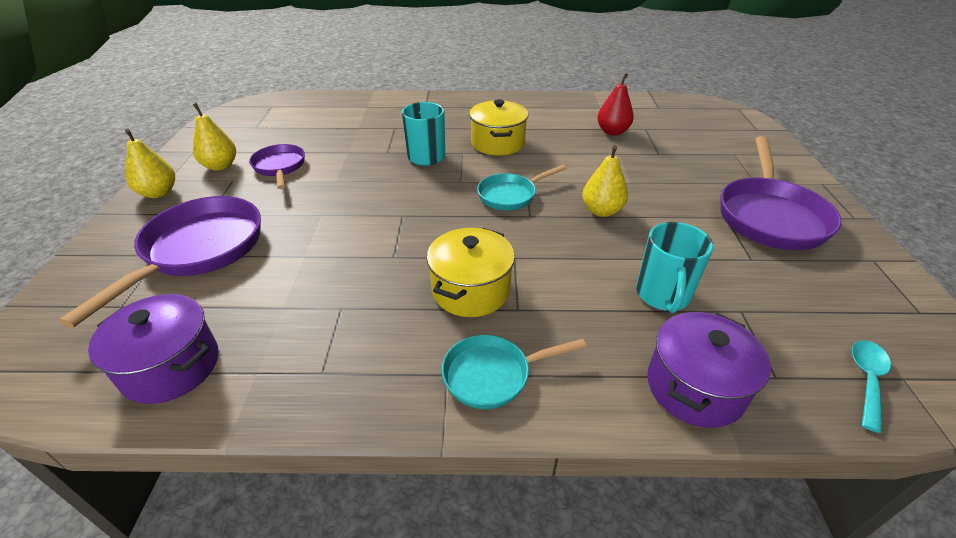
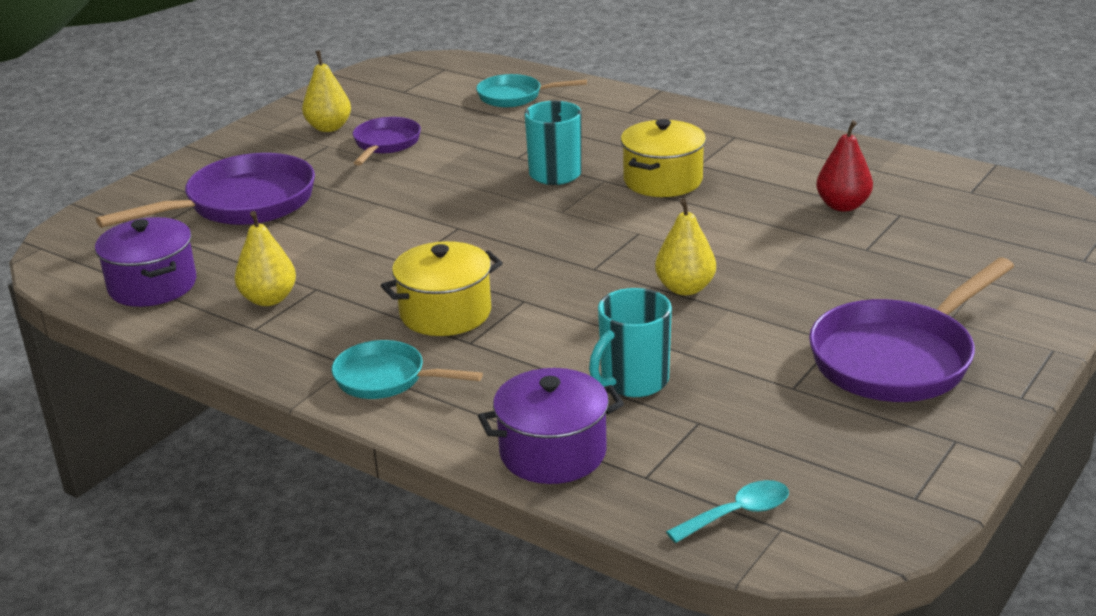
camera: 35 degrees right, 10 degrees down
(159, 193) = (251, 140): yellow pear -> yellow pear (268, 299)
(510, 195) = (600, 242): turquoise pan -> turquoise pan (515, 97)

